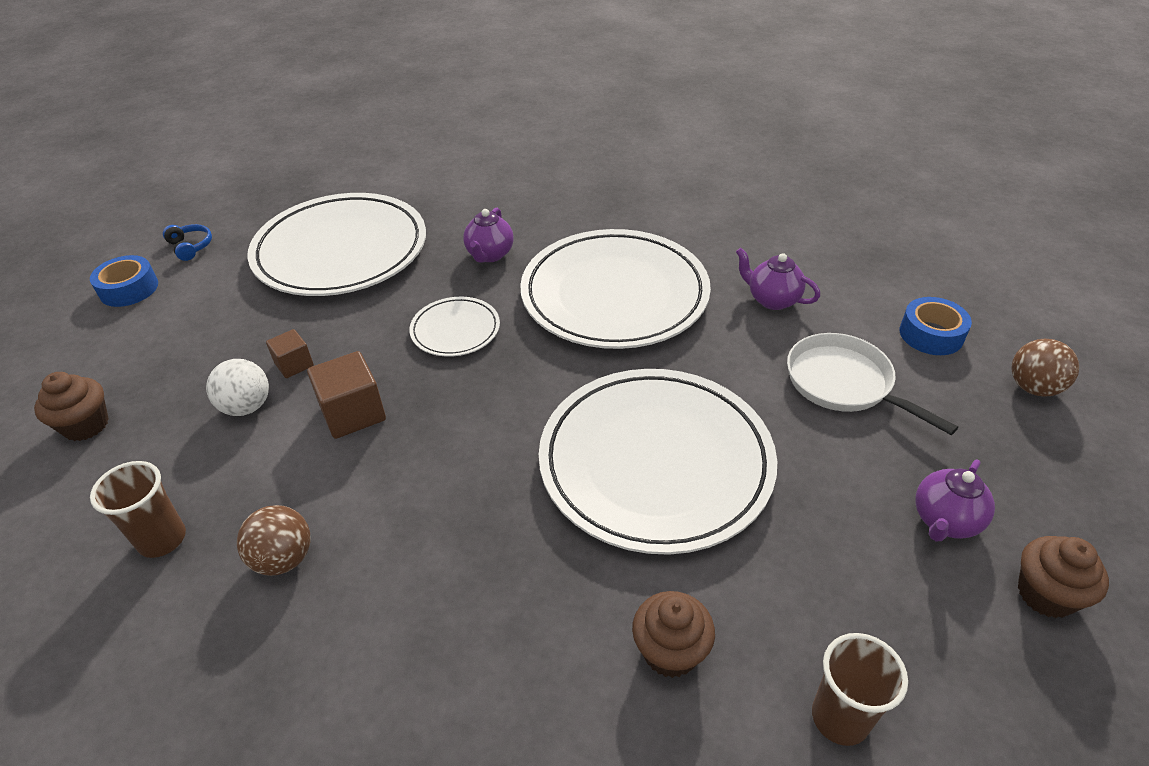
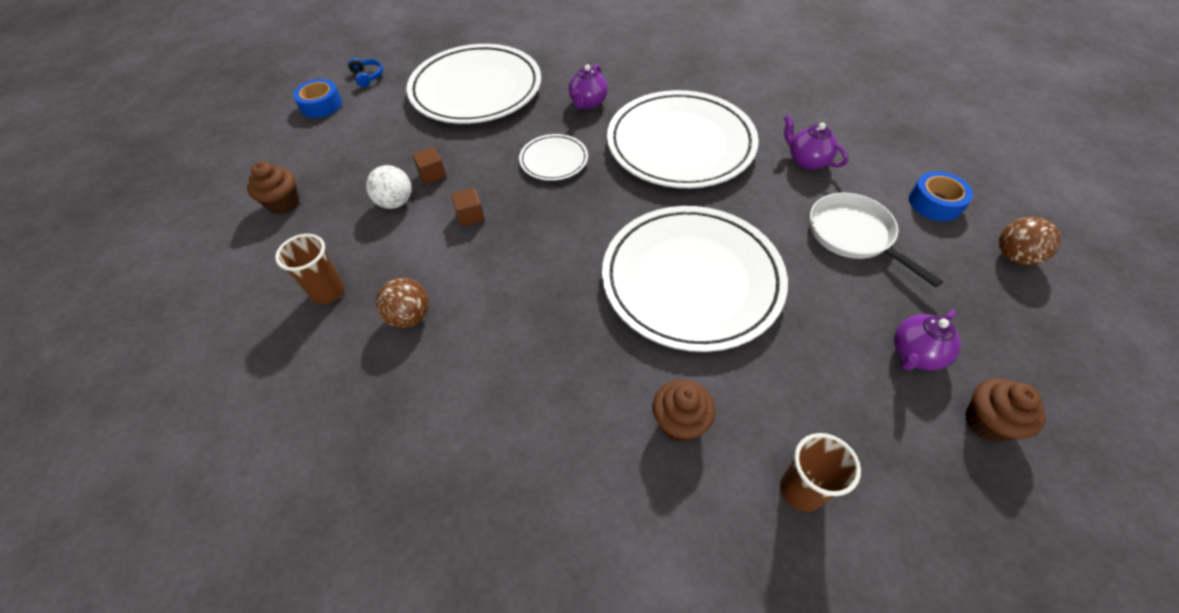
camera: 10 degrees right, 10 degrees up
(353, 413) = (470, 216): brown cube -> brown cube, size x0.60

